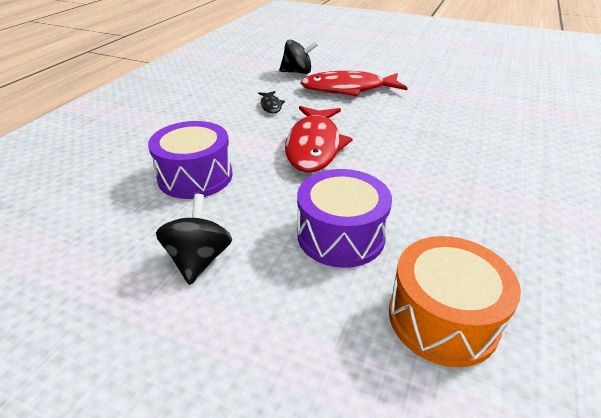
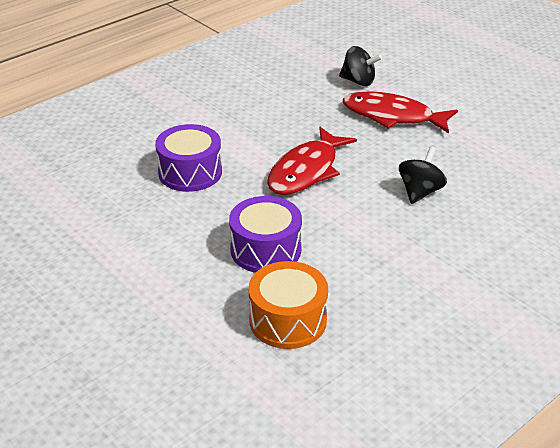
camera: 25 degrees right, 0 degrees up
(199, 259) = (157, 236): black spinning top -> black spinning top (420, 192)
(271, 106) = (300, 117): black fish -> none

